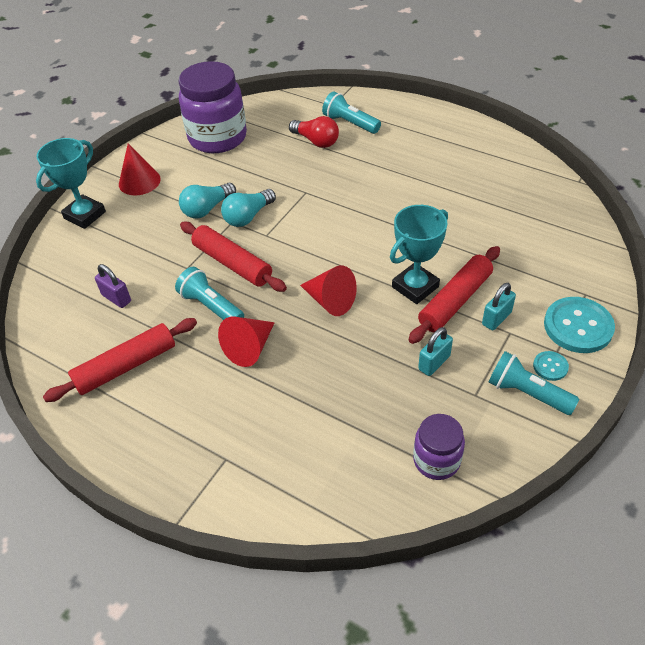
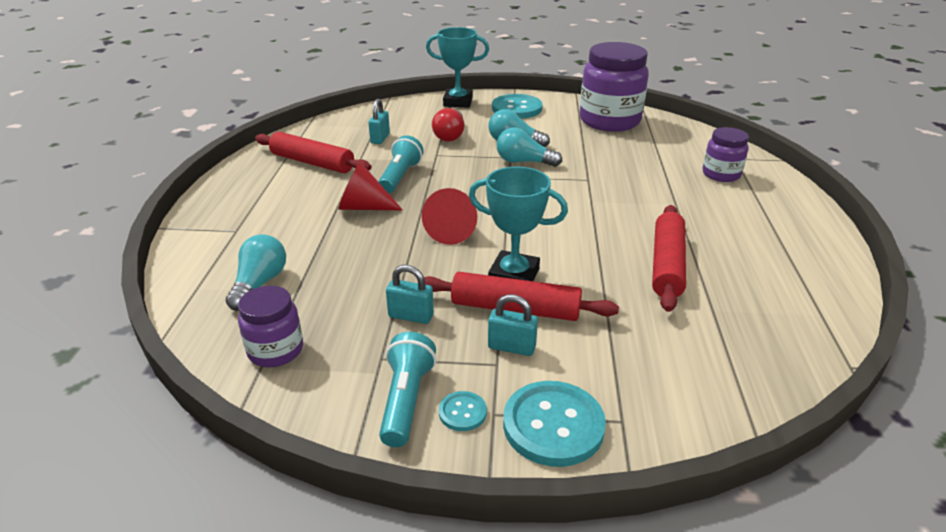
camera: 60 degrees right, 15 degrees down
(116, 298) = (380, 138): purple padlock -> turquoise padlock
(139, 181) = (516, 108): red cone -> turquoise button
(232, 263) = (458, 171): red rolling pin -> red rolling pin (667, 265)
(316, 141) = (668, 165): red light bulb -> red light bulb (450, 135)
(334, 455) = (259, 284): none -> turquoise light bulb
(350, 123) = (721, 174): turquoise flashlight -> purple jar

